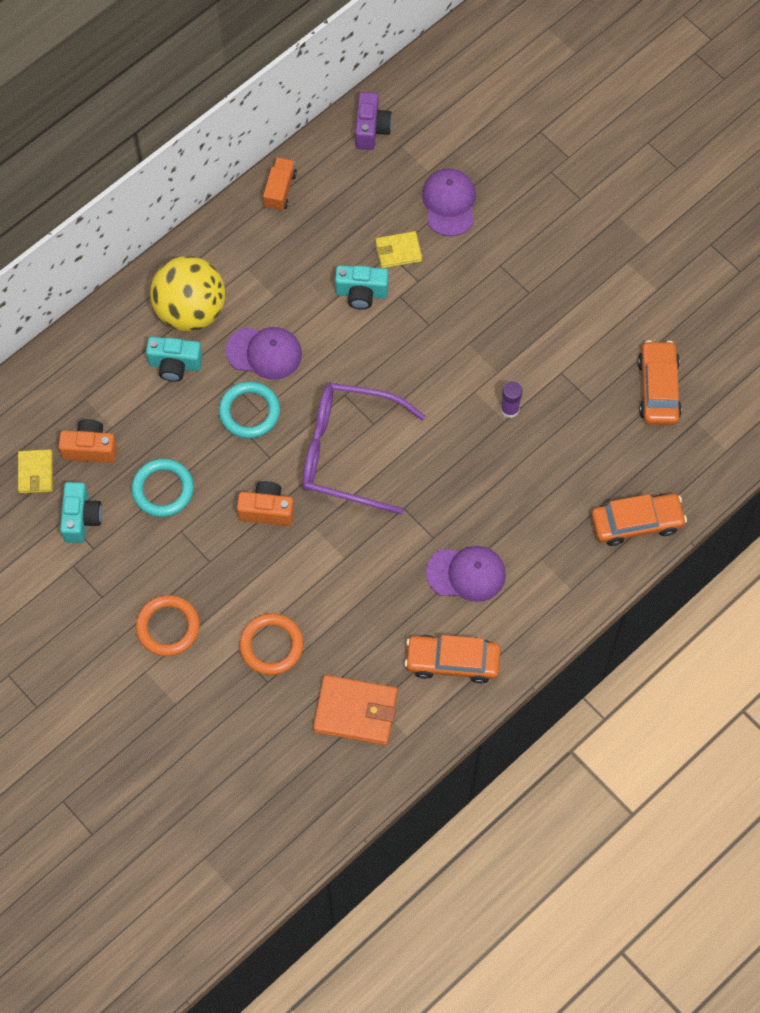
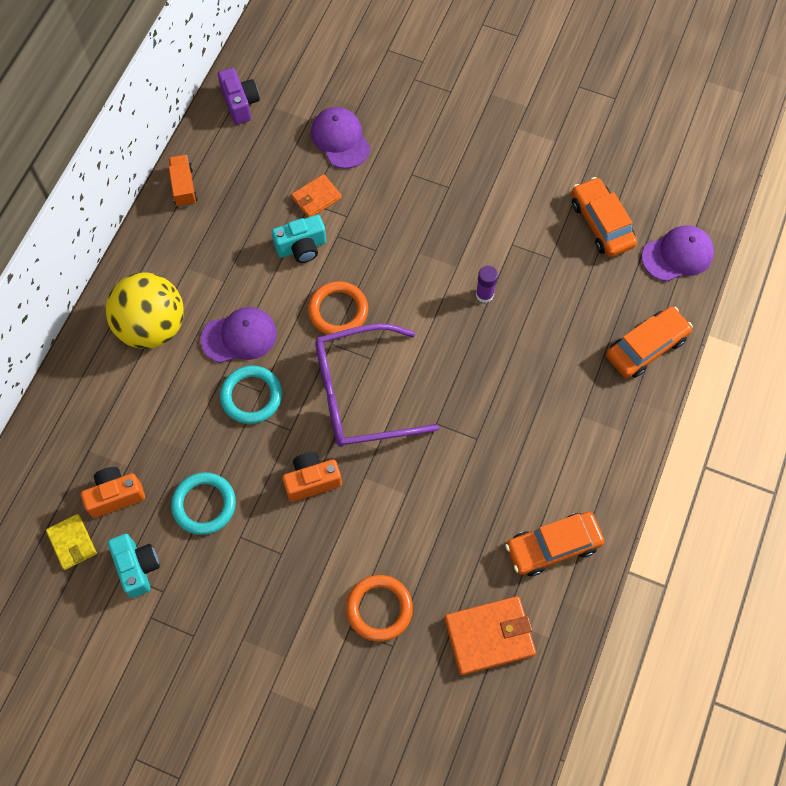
camera: 25 degrees left, 0 degrees up
(168, 627) = (272, 636): orange ring -> orange ring (338, 311)
(175, 365) = (160, 382): turquoise camera -> none
(398, 251) = (316, 198): yellow wallet -> orange wallet
(466, 574) = (523, 459): purple cap -> purple cap (677, 255)

